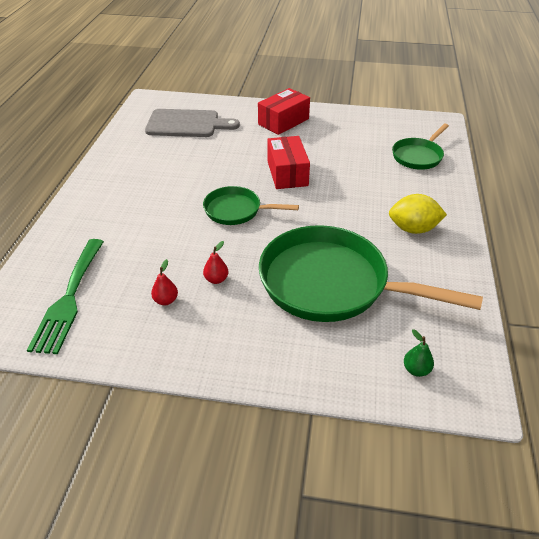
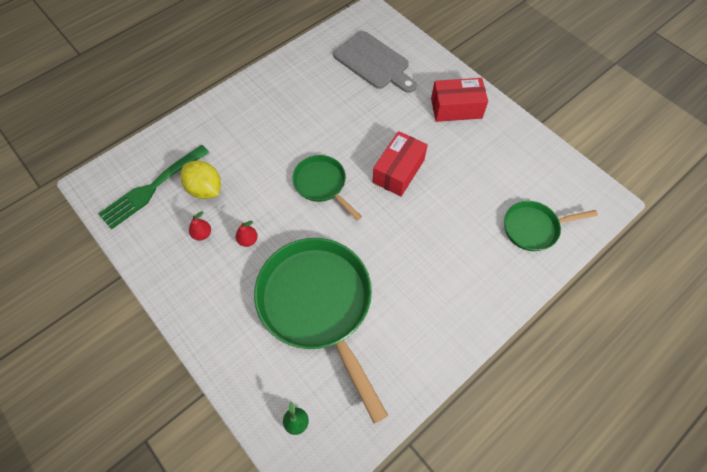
camera: 40 degrees right, 20 degrees up
(413, 229) = (436, 302): yellow lemon -> yellow lemon (205, 189)

